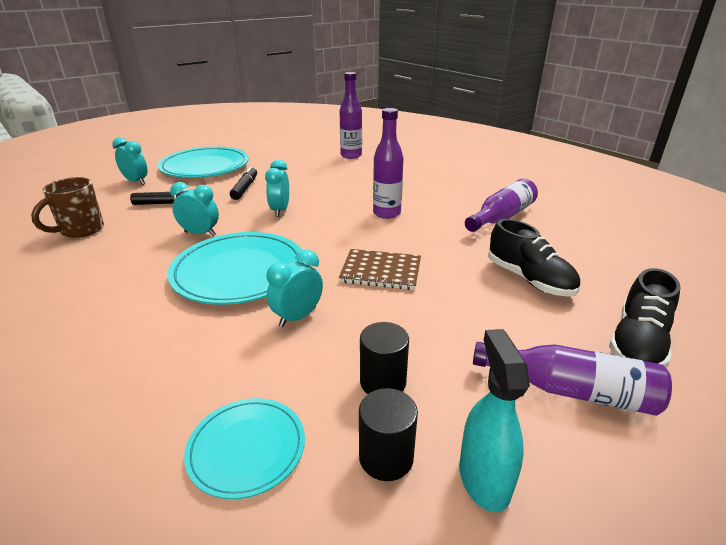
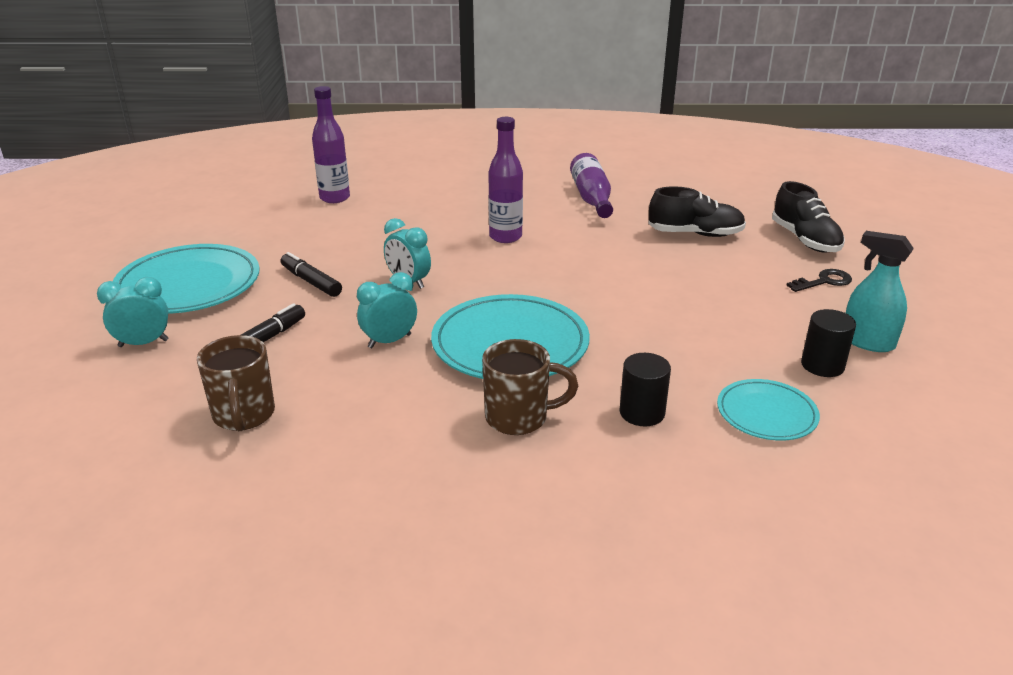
camera: 50 degrees left, 0 degrees up
(139, 314) = (519, 418): none -> brown mug
(297, 317) = (627, 341): turquoise clock -> none
(381, 271) = (605, 281): brown notebook -> none
(383, 382) = (750, 338): black cylinder -> black cylinder (642, 413)
(571, 390) = (824, 281): purple bottle -> black key

